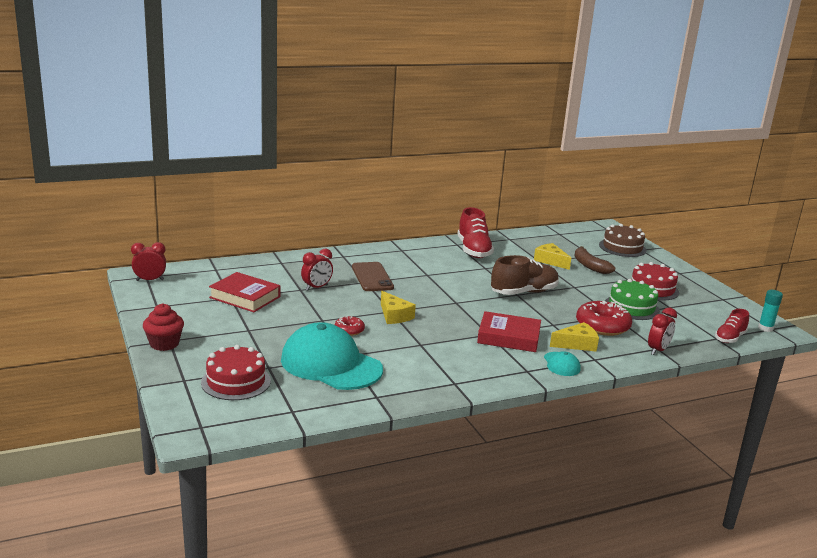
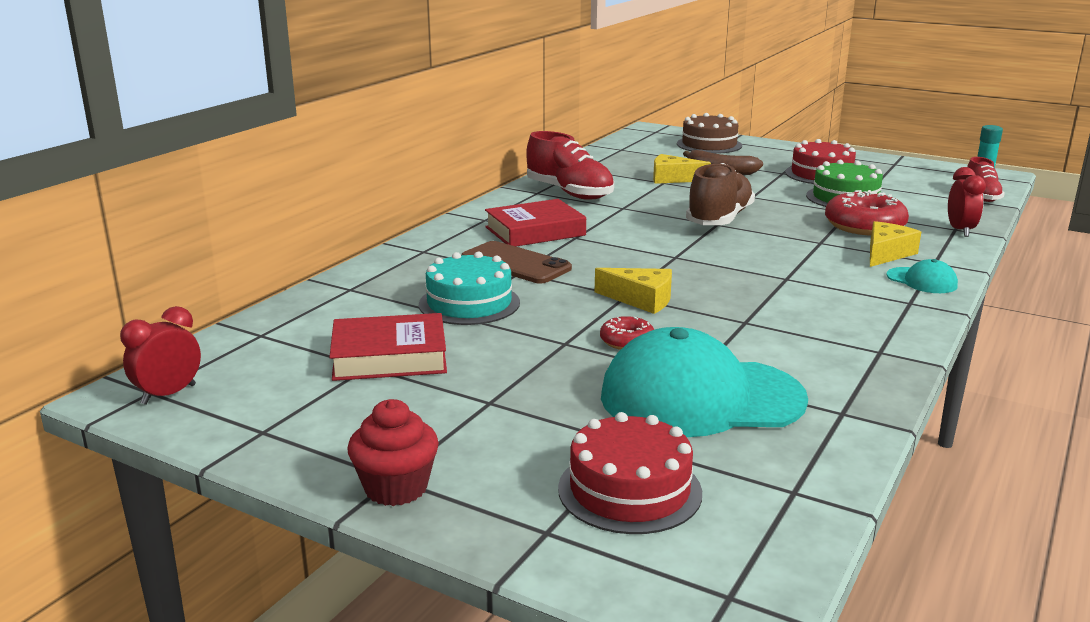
camera: 35 degrees left, 0 degrees up
(316, 287) = (469, 303): red clock -> turquoise cake
(508, 337) = (812, 273): red book -> red book (535, 231)

